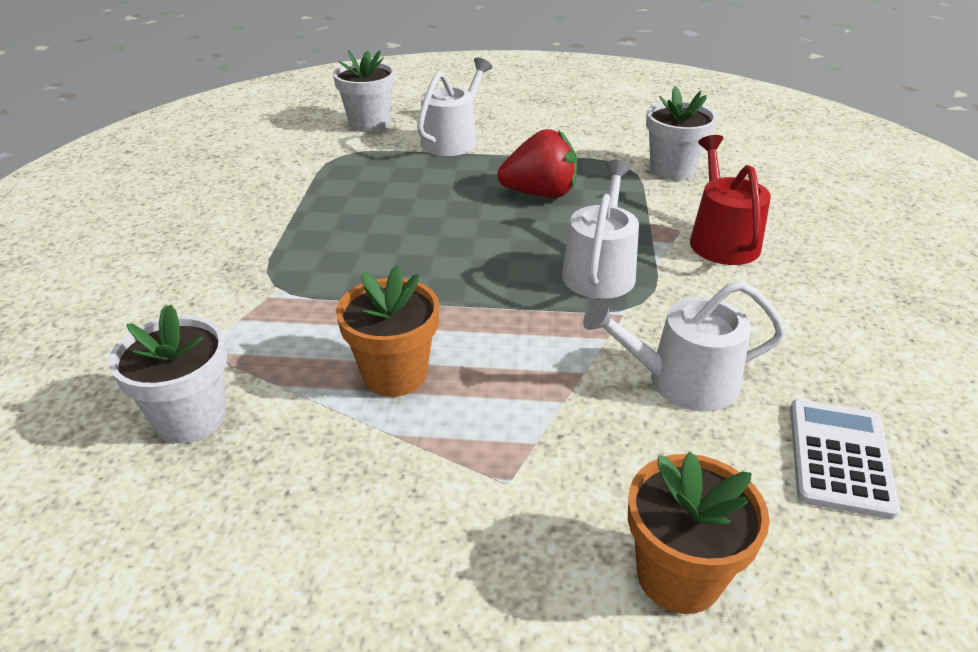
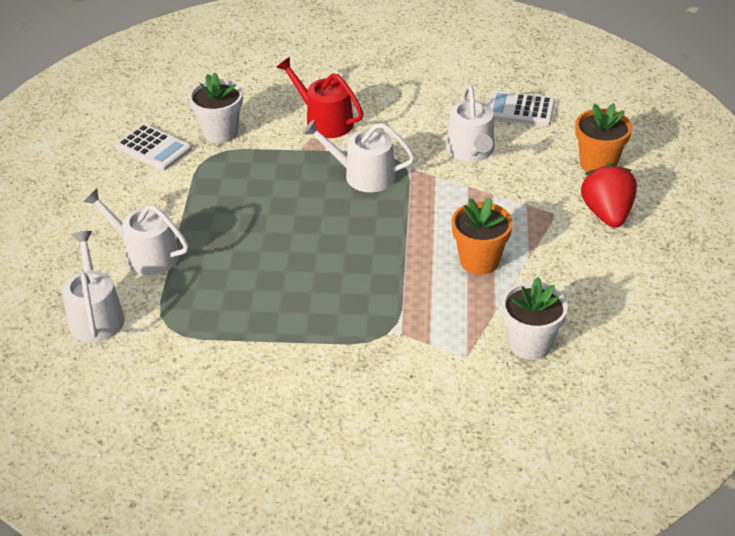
camera: 90 degrees left, 5 degrees up
(369, 123) = (95, 316): white flower pot -> white watering can
(540, 194) = (254, 201): red strawberry -> red strawberry (607, 214)
(631, 135) = (153, 148): none -> white calculator
(721, 239) = (324, 121): red watering can -> red watering can turned 45 degrees clockwise

